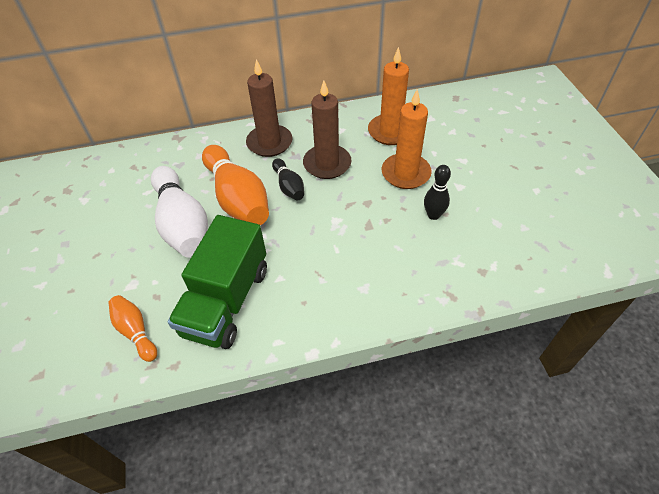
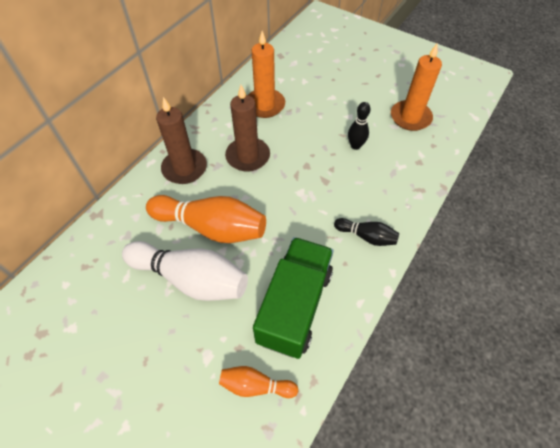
camera: 45 degrees left, 5 degrees up
(226, 301) = (294, 305): green truck -> green truck turned 135 degrees counterclockwise
(289, 186) = (240, 191): black bowling pin -> black bowling pin (366, 236)
(405, 173) = (308, 129): orange candle -> orange candle (410, 117)

